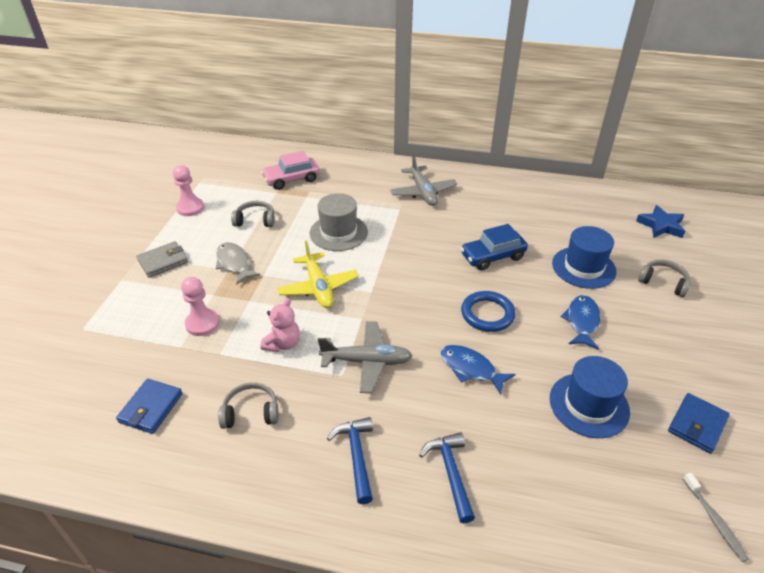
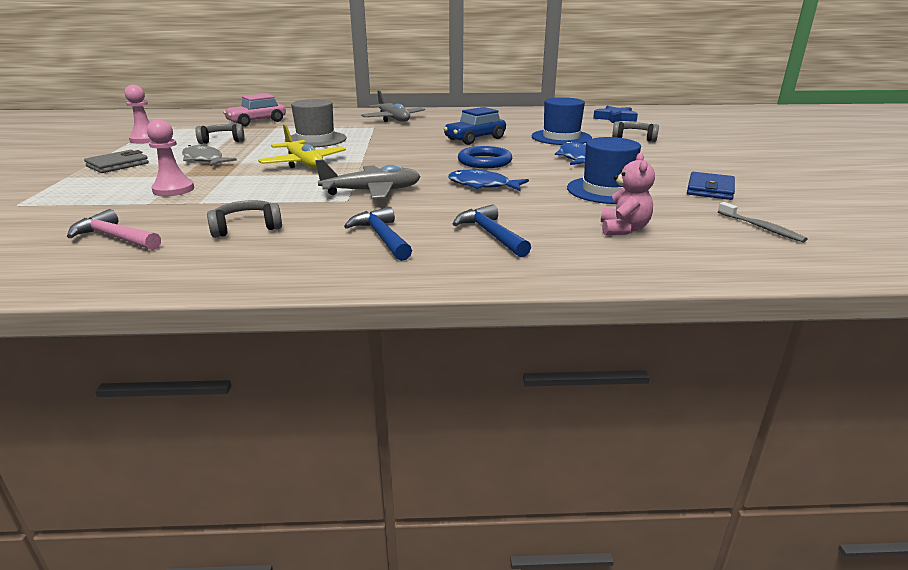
camera: 15 degrees left, 15 degrees down
(151, 408) = (115, 237): blue wallet -> pink hammer
(283, 343) = (273, 191): pink teddy bear -> pink teddy bear (623, 229)

